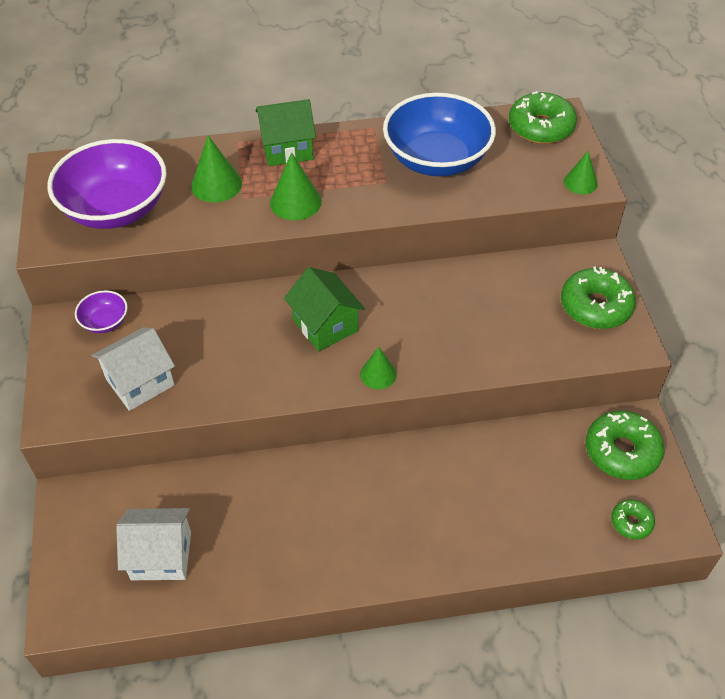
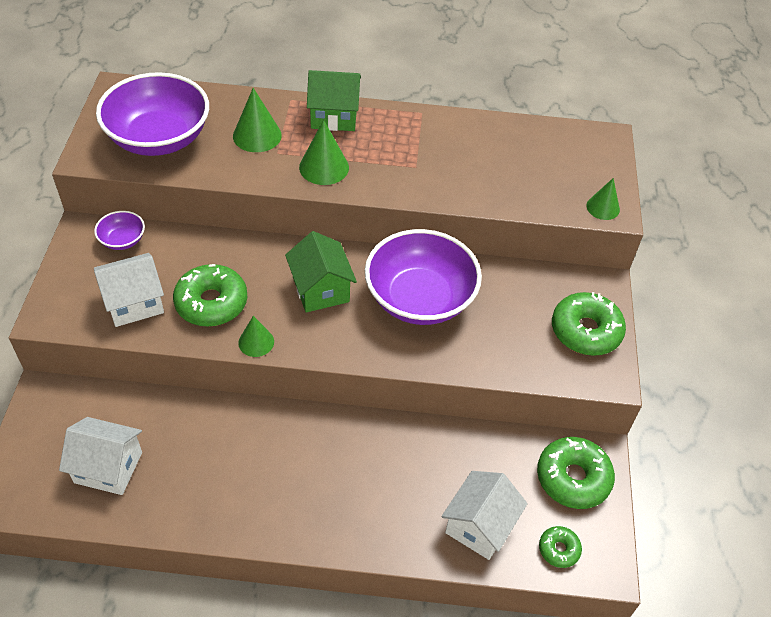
camera: 10 degrees right, 0 degrees up
(378, 374) = (354, 347): green cone -> green cone (256, 342)
(426, 312) = (420, 298): none -> purple bowl
(437, 159) = (471, 155): blue bowl -> none
(541, 127) = (583, 146): green donut -> green donut (211, 303)
(549, 519) = (479, 526): none -> white house

